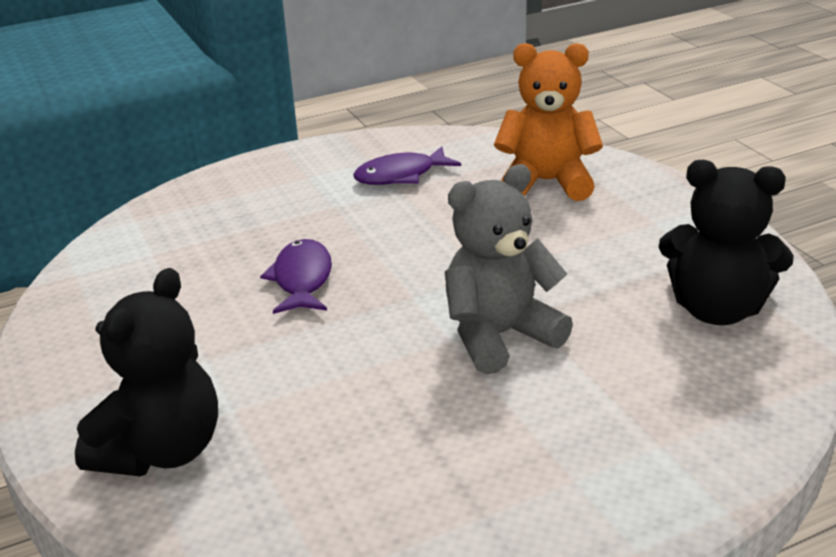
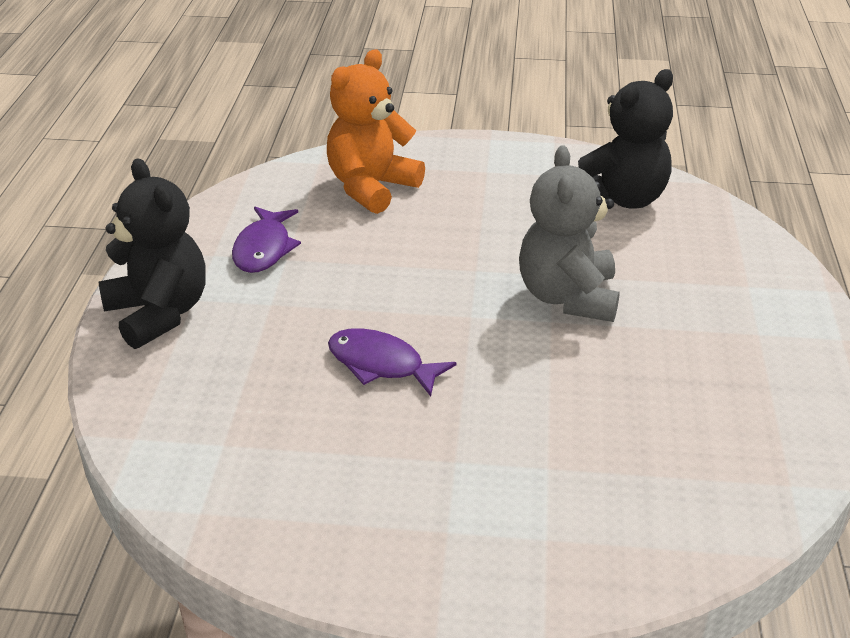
camera: 60 degrees left, 5 degrees up
(162, 451) = (573, 529): black teddy bear -> black teddy bear (159, 313)

